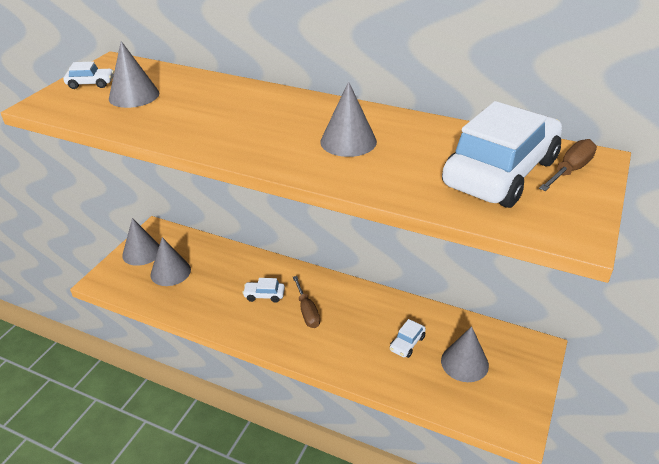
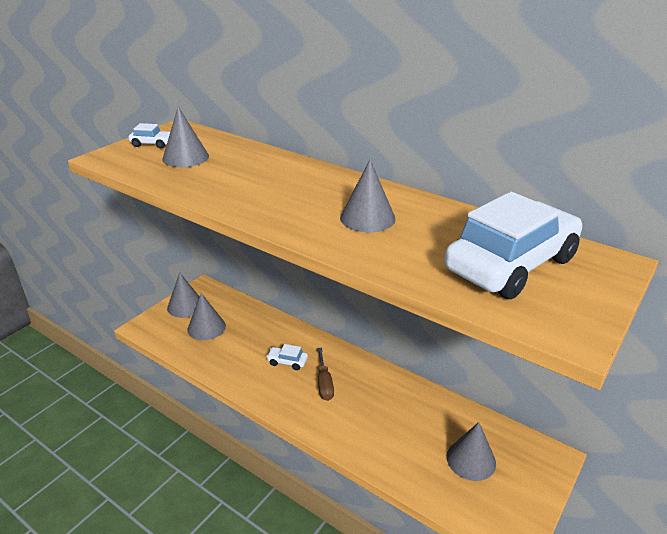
camera: 10 degrees right, 5 degrees down
(407, 343) = (416, 430): white car -> none
(570, 170) = (586, 271): brown screwdriver -> none

